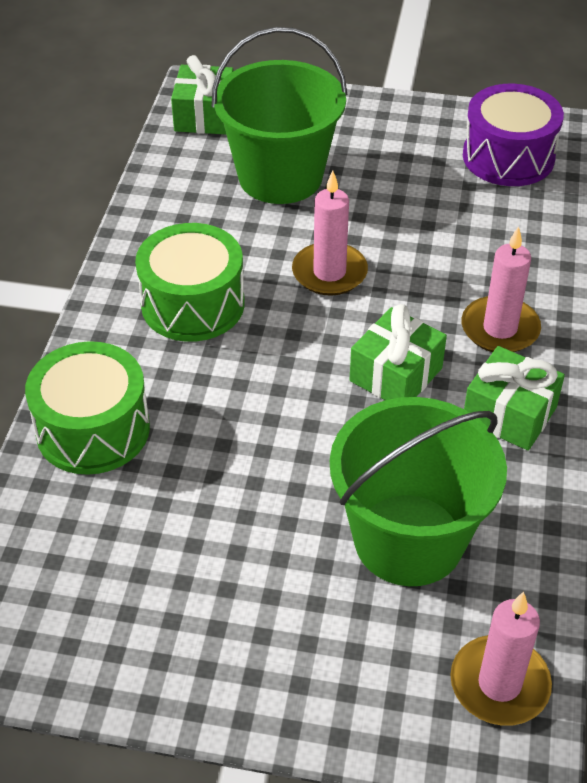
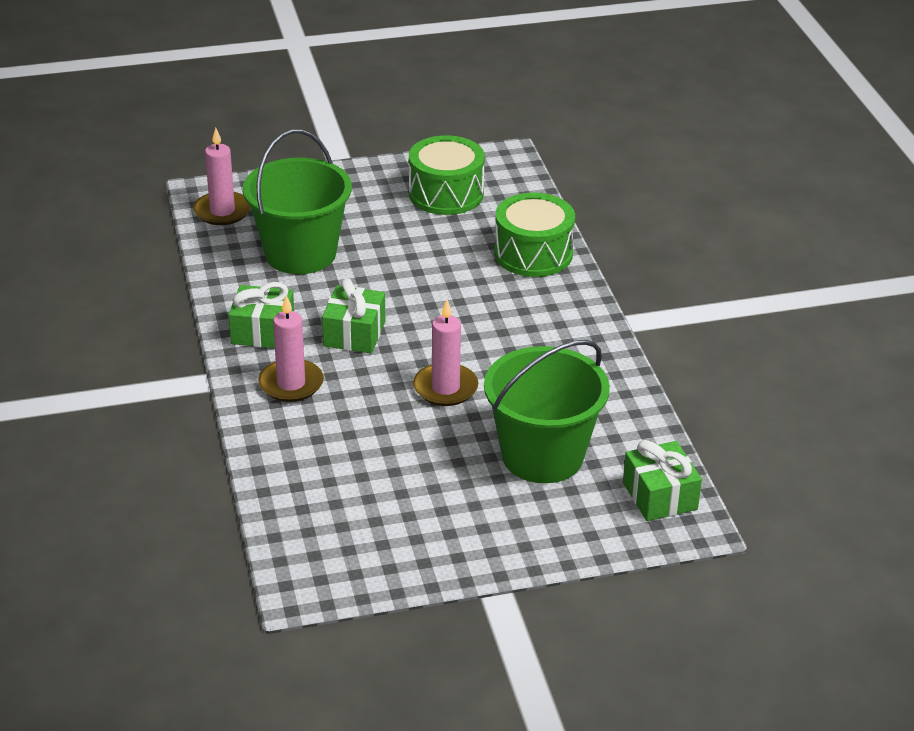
camera: 155 degrees right, 10 degrees down
(193, 304) = (532, 338): green drum -> green drum (446, 194)
(508, 157) = (344, 538): purple drum -> none

